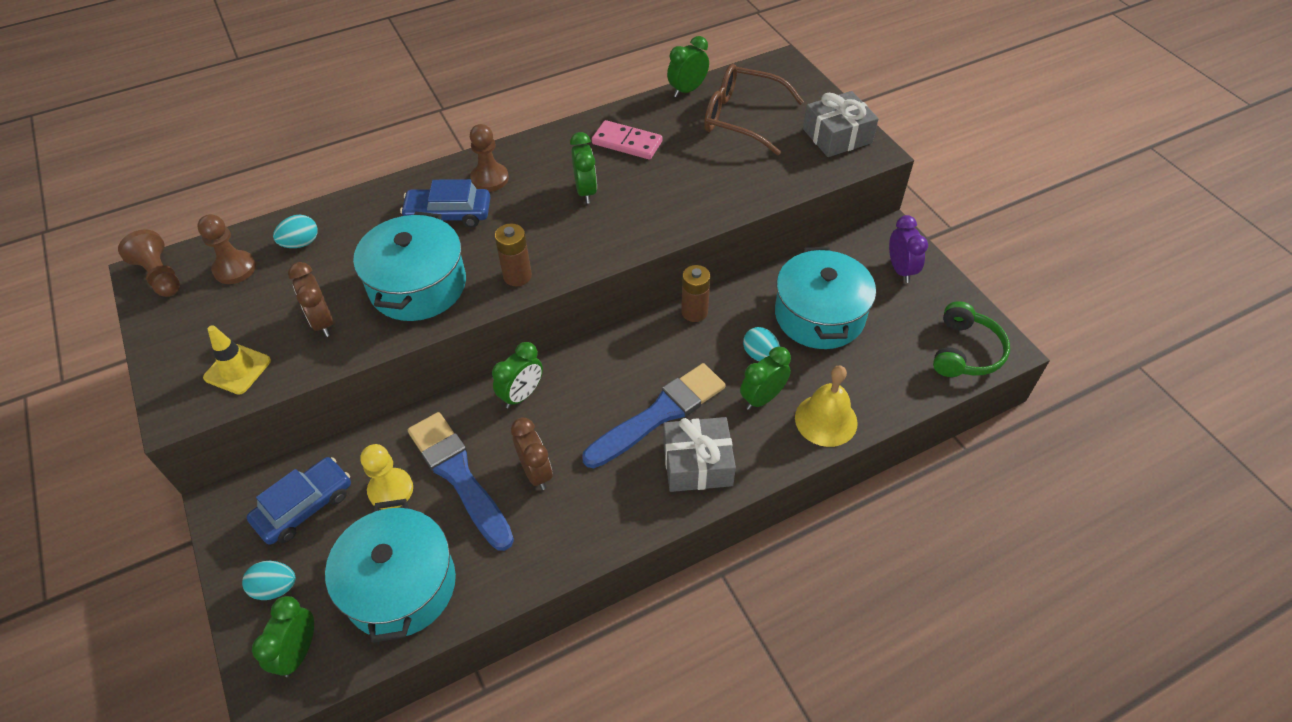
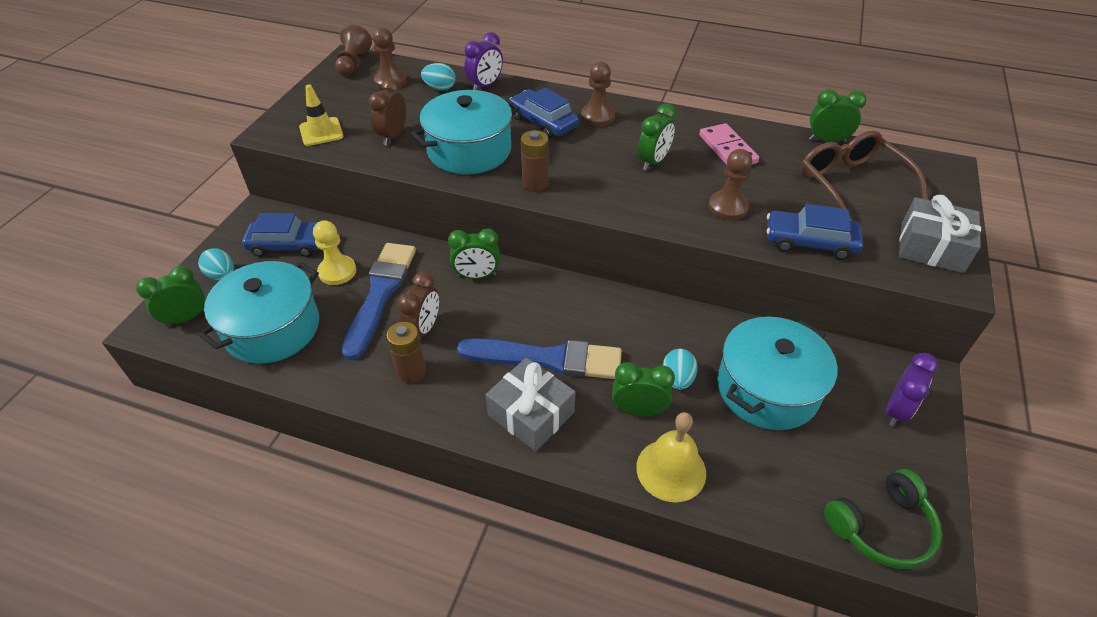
camera: 45 degrees right, 5 degrees down
(344, 212) = (485, 86): none -> purple clock
(684, 193) = (728, 207): none -> brown pawn
(694, 312) = (663, 311): brown battery -> brown battery (411, 372)
(765, 184) = (809, 242): none -> blue car

